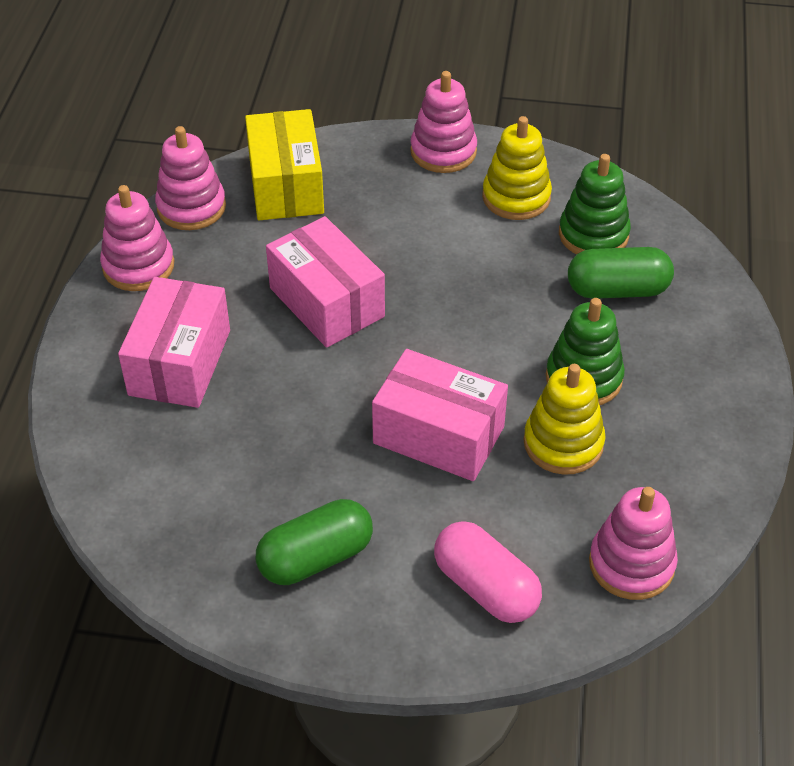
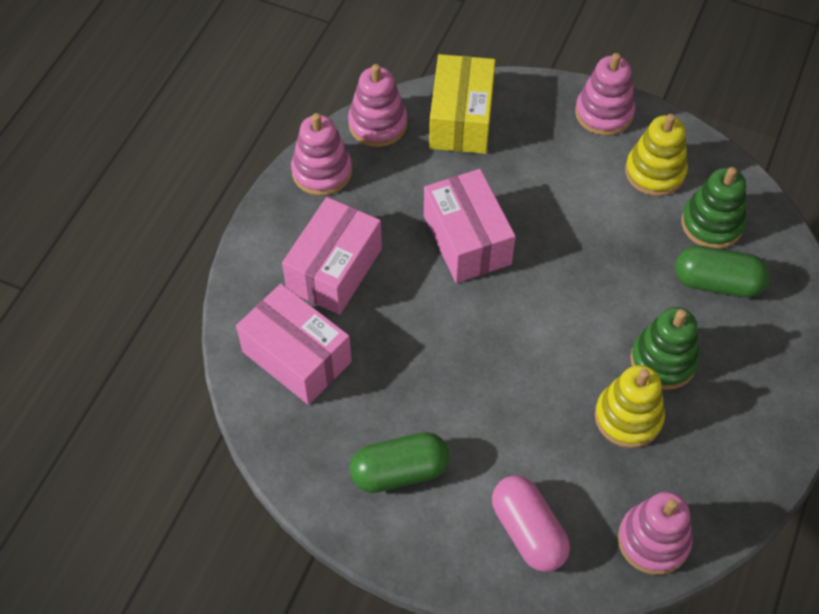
camera: 15 degrees right, 10 degrees up
(438, 435) = (527, 385): pink box -> pink box (297, 356)

